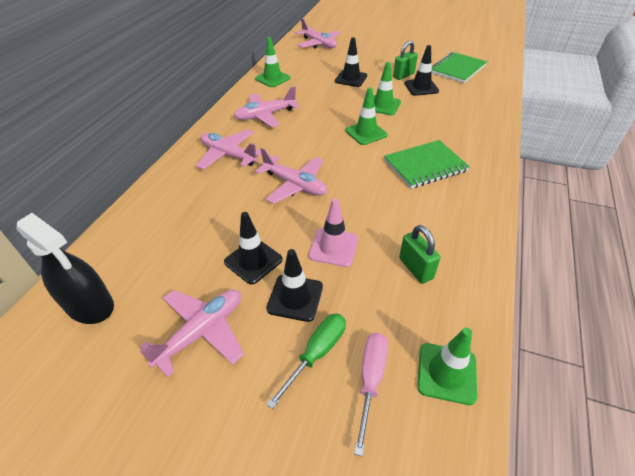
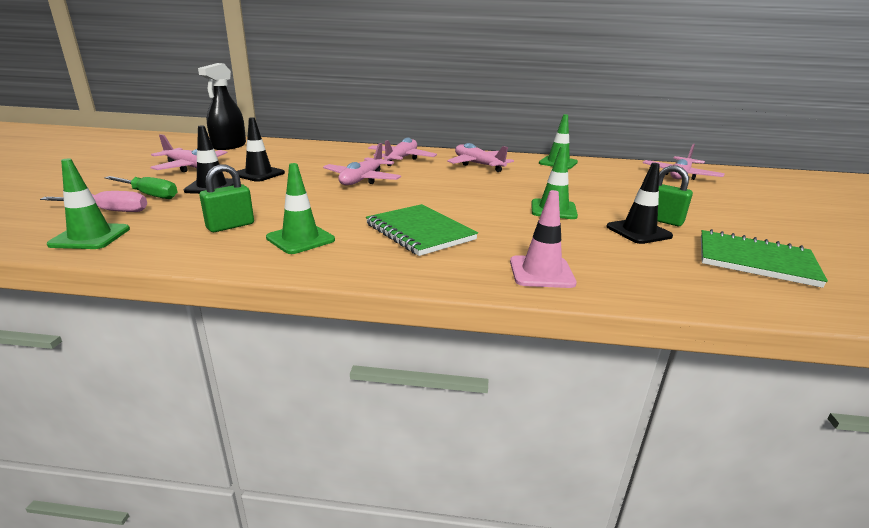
camera: 75 degrees right, 20 degrees down
(333, 247) = (270, 195): pink traffic cone -> pink traffic cone (541, 272)
(351, 79) = (606, 193): black traffic cone -> none
(366, 133) = (476, 202): green traffic cone -> green traffic cone (300, 239)

